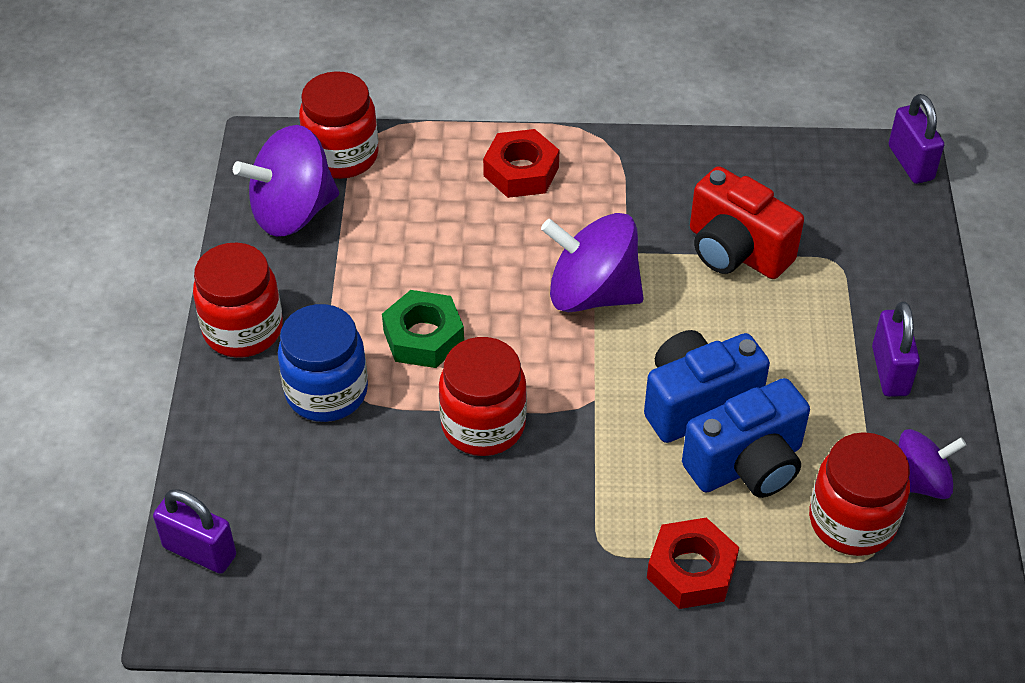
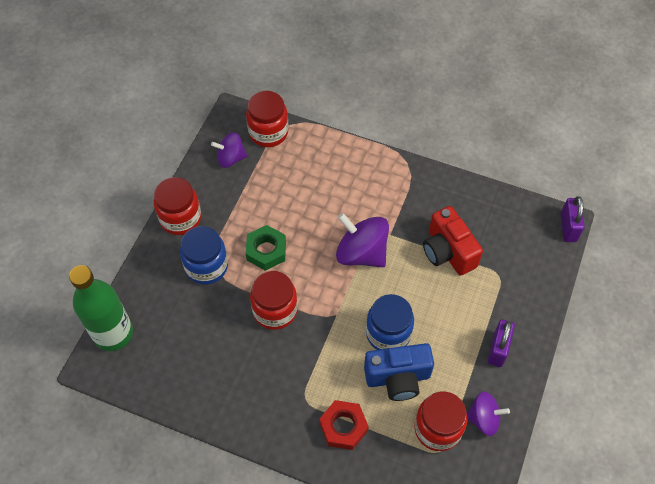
camera: 20 degrees right, 10 degrees up
(199, 551) = (113, 333): purple padlock -> green bottle
(292, 212) = (231, 158): purple spinning top -> purple spinning top, size x0.62
(521, 171) = (355, 169): red nut -> none
(697, 402) = (388, 333): blue camera -> blue jar

